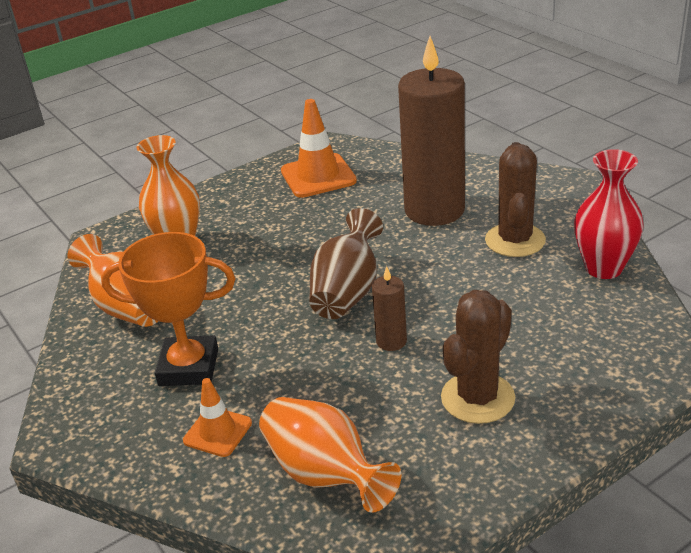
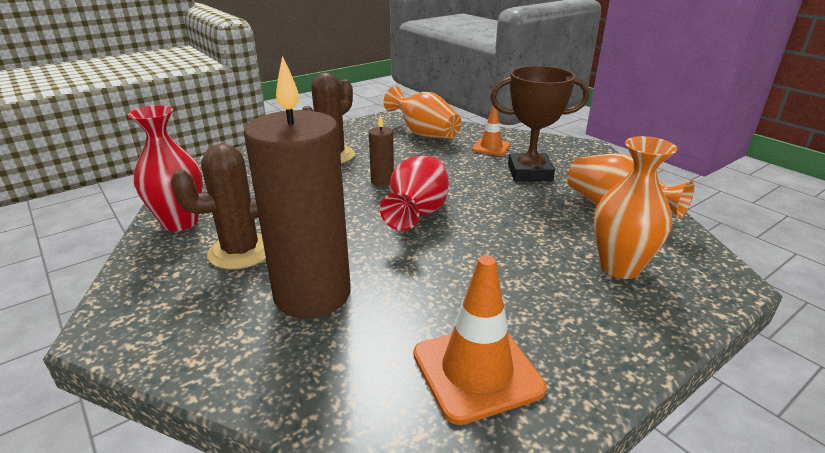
camera: 175 degrees right, 5 degrees down
(189, 367) = (529, 173): orange trophy -> brown trophy
(347, 292) = (417, 213): brown vase -> red vase
(515, 240) = (241, 251): brown cactus -> brown cactus turned 60 degrees clockwise

